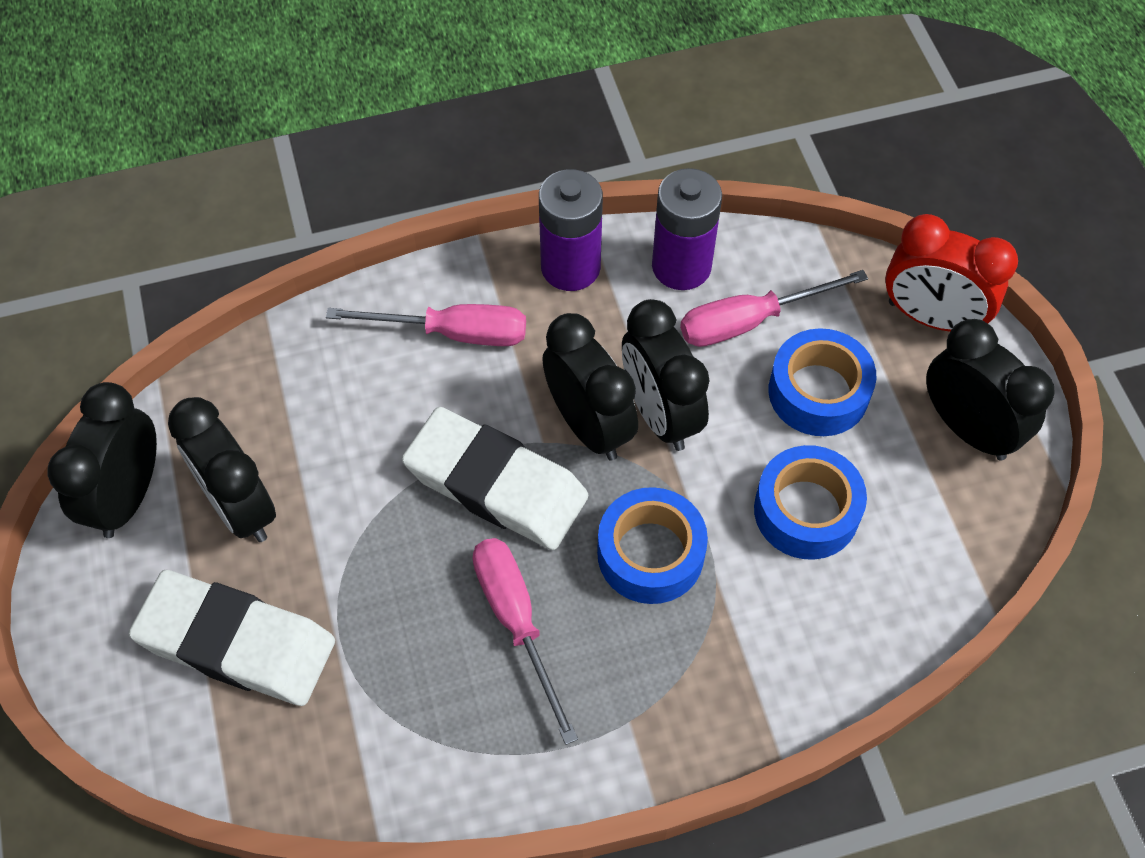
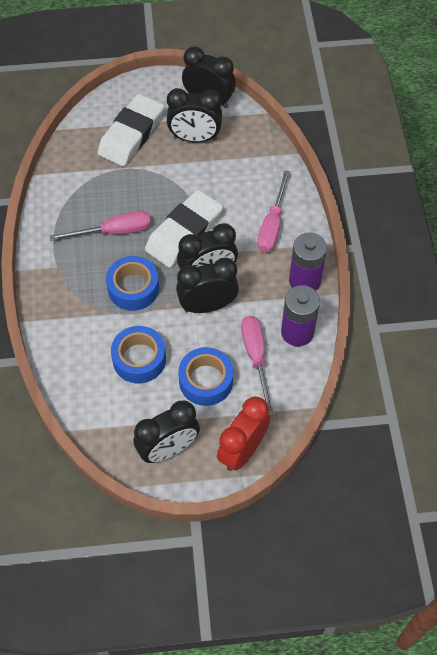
camera: 100 degrees right, 0 degrees up
(240, 507) = (195, 138): black clock -> black clock turned 150 degrees counterclockwise

